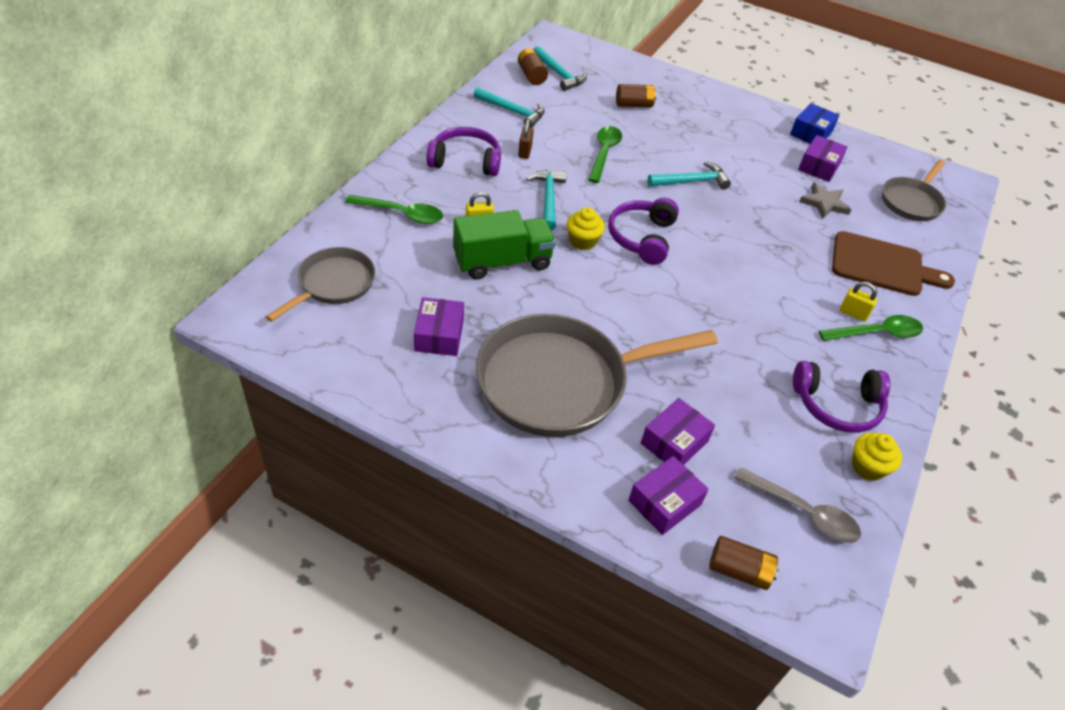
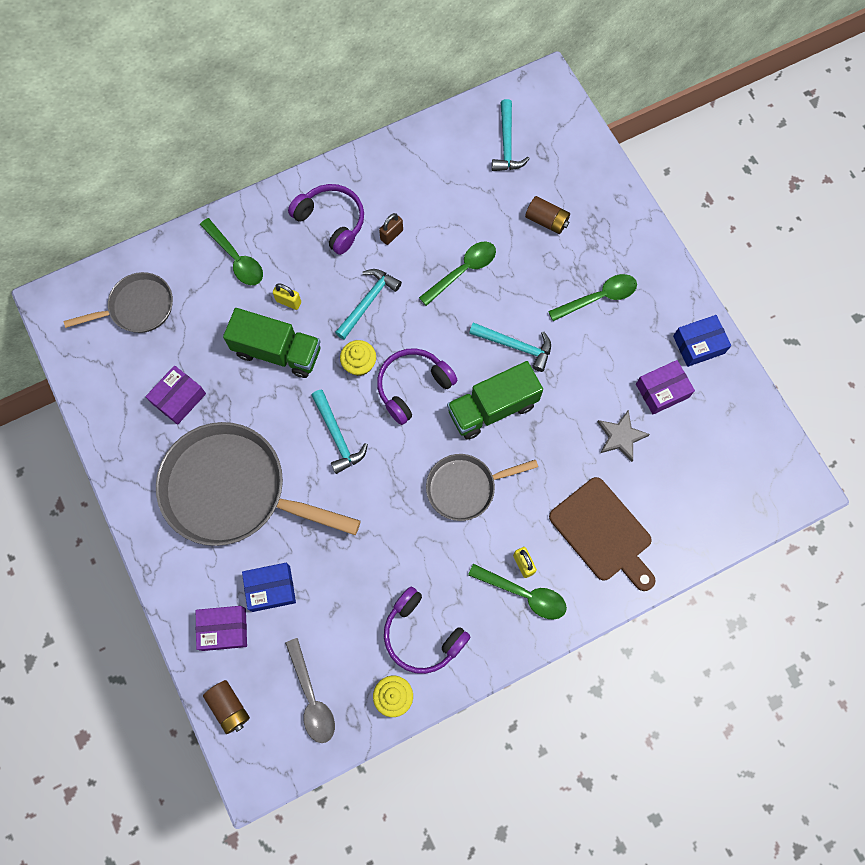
camera: 40 degrees right, 25 degrees up
(512, 111) = (421, 177): turquoise hammer -> turquoise hammer (337, 436)
(531, 75) = (477, 134): brown battery -> none
(674, 442) = (271, 588): purple box -> blue box
(717, 133) = (598, 298): none -> green spoon
(717, 225) = (492, 408): none -> green truck
(912, 201) = (714, 481): grey pan -> grey pan (465, 487)

